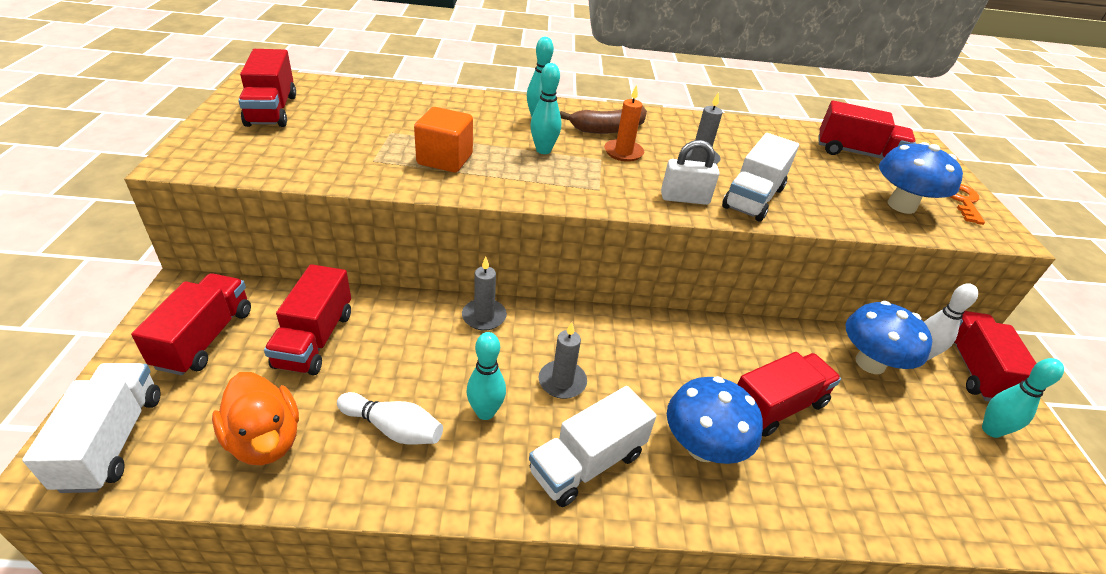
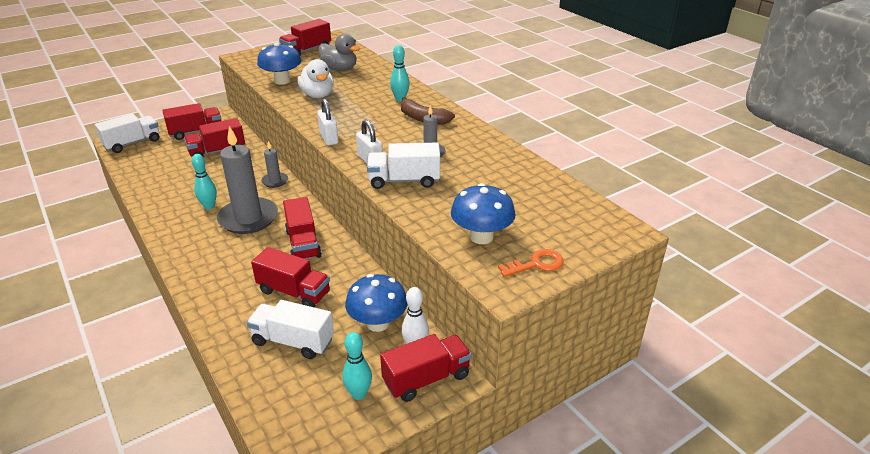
camera: 60 degrees right, 5 degrees down
(265, 440) = (154, 168): orange duck -> none
(383, 116) = (339, 69): none -> grey duck
(393, 428) = (181, 190): white bowling pin -> none
(445, 159) = (318, 95): orange cube -> white duck
(543, 150) = (365, 111): turquoise bowling pin -> none
(562, 382) = (248, 218): grey candle -> grey candle, size x2.06
(587, 463) = (199, 243): white truck -> white truck (293, 341)
(591, 201) = (329, 138): none -> white padlock
(623, 152) = (399, 130): orange candle -> none
(702, 447) = (238, 274): blue mushroom -> blue mushroom (282, 81)
(857, 153) = (545, 206): red truck -> red truck (303, 243)

